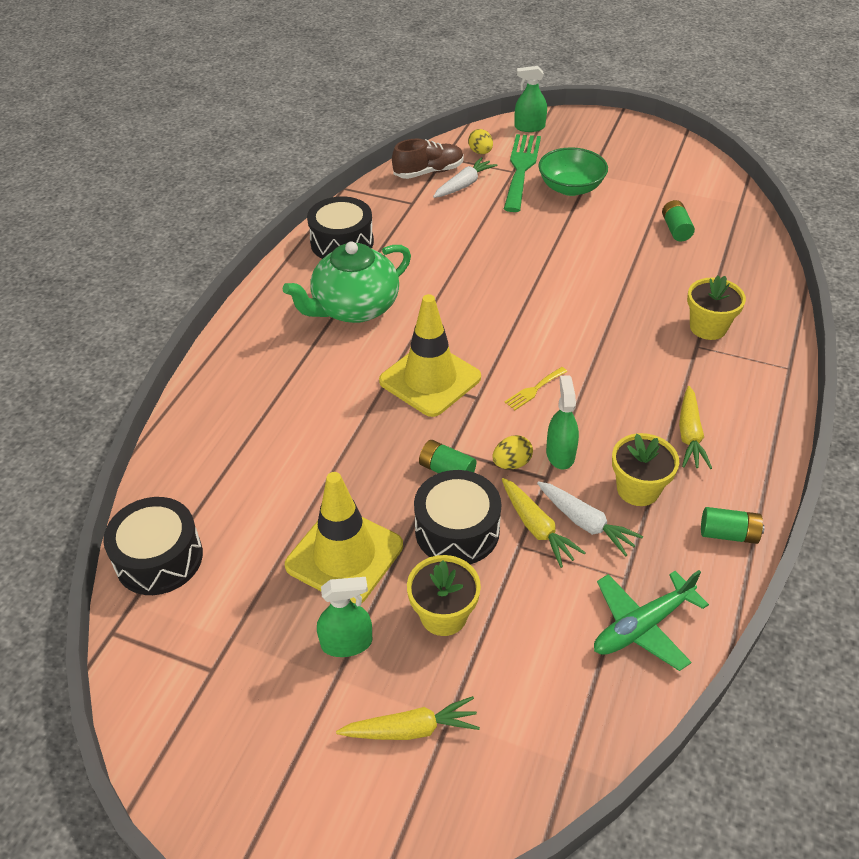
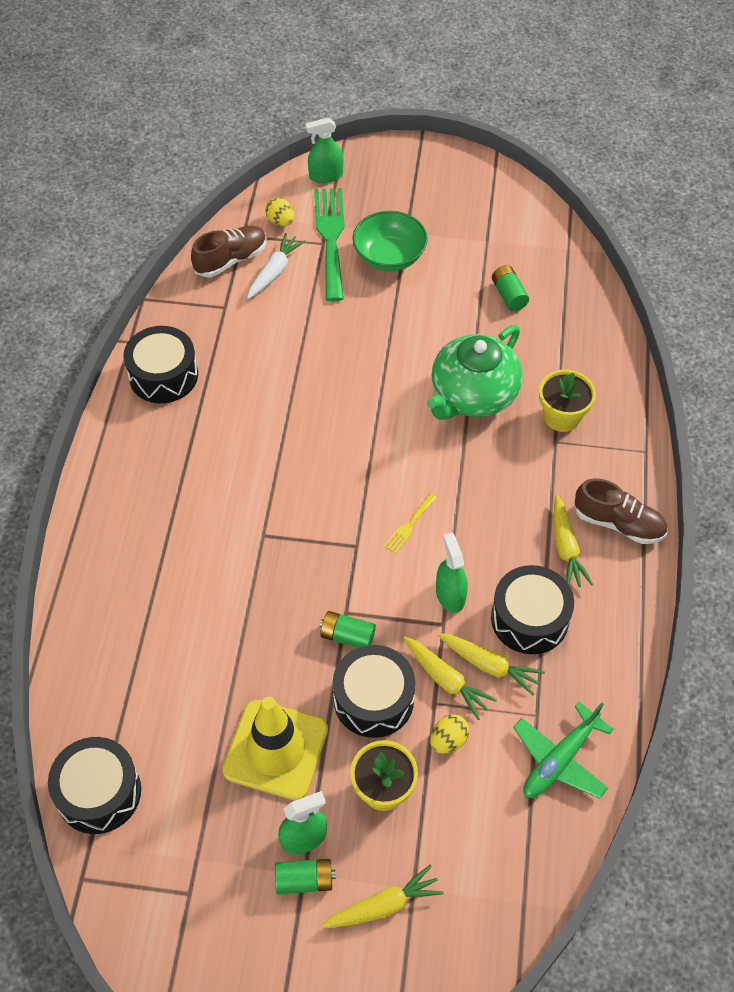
camera: 15 degrees left, 10 degrees up
(354, 308) = (202, 460): green teapot -> green teapot (473, 395)
(430, 379) = (304, 534): yellow traffic cone -> none
(511, 463) = (407, 615): yellow egg -> yellow egg (448, 740)
(585, 523) = (489, 665): white carrot -> yellow carrot
(638, 489) = (529, 619): yellow flower pot -> black drum
(728, 534) = (618, 649): green battery -> green battery (304, 880)
(749, 423) = (618, 523): none -> brown shoe

